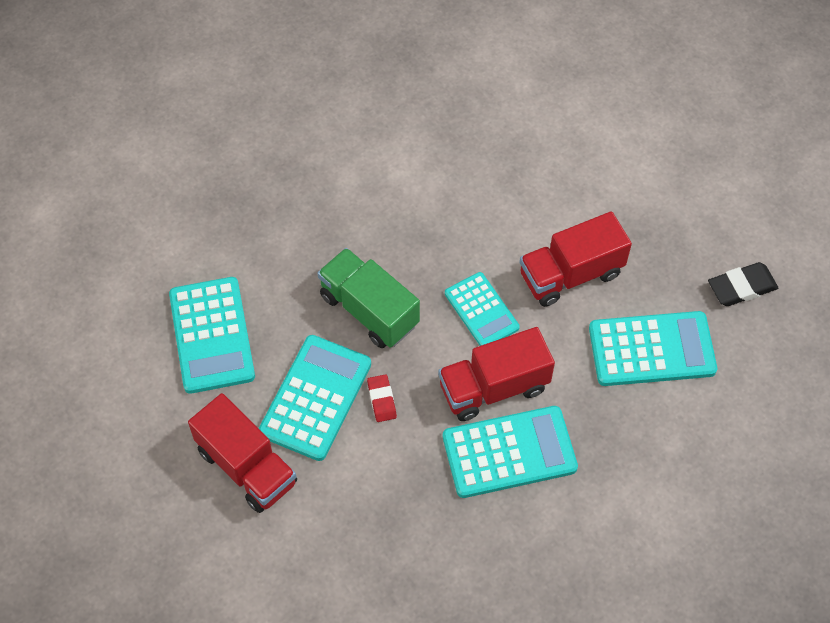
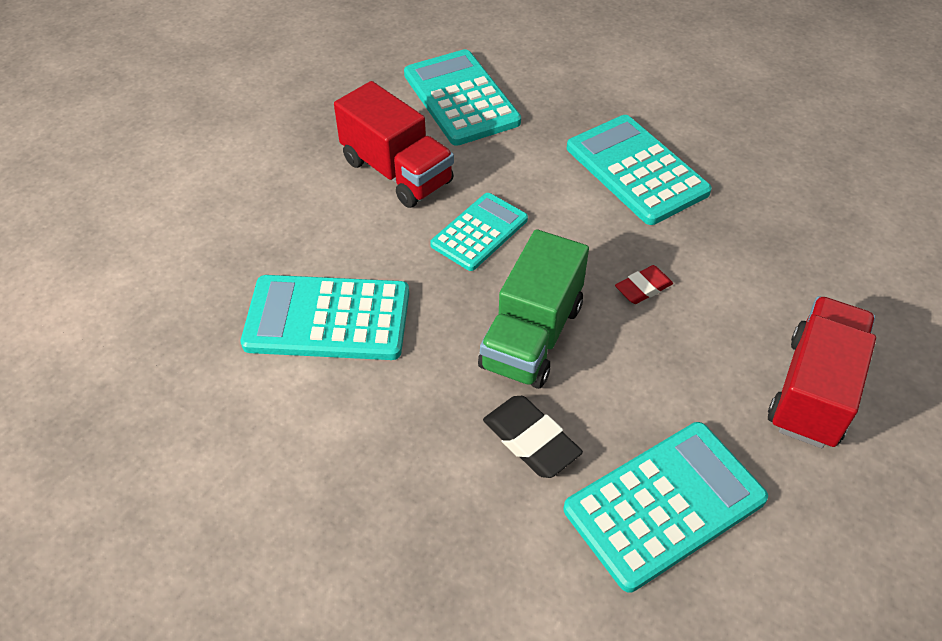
camera: 110 degrees left, 10 degrees down
(316, 398) = (680, 351): turquoise calculator -> turquoise calculator (327, 318)
(493, 387) = (570, 199): red truck -> none
(742, 287) = (360, 55): black eraser -> black eraser (531, 440)

